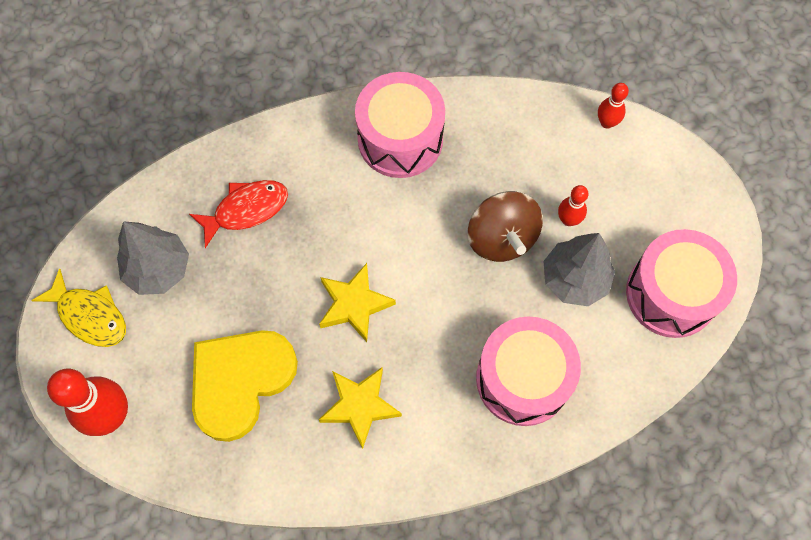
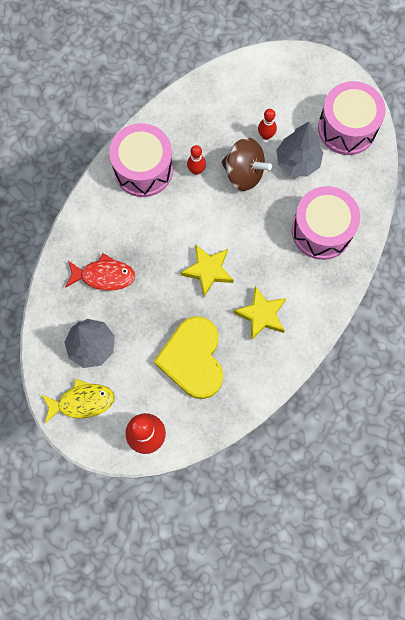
camera: 45 degrees left, 5 degrees up
(246, 210) = (104, 276): red fish -> red fish turned 75 degrees clockwise
(606, 122) = (235, 70): red bowling pin -> red bowling pin (196, 170)

